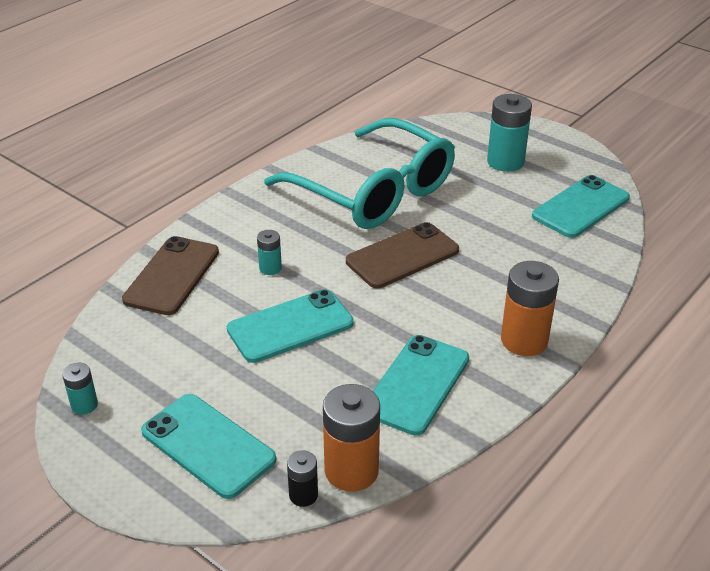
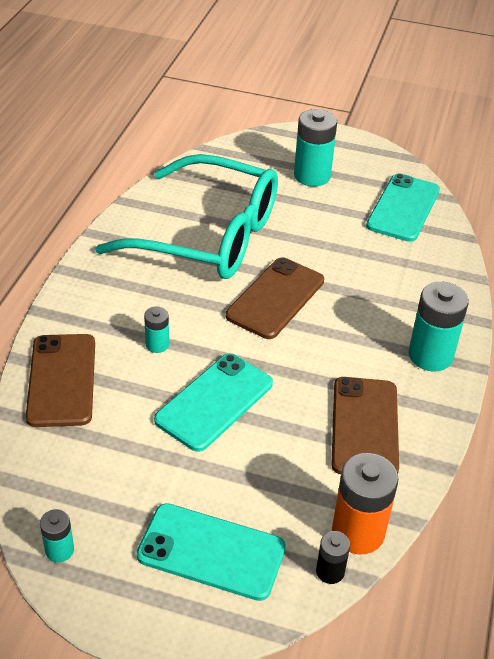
camera: 25 degrees left, 5 degrees up
(417, 384) = (365, 427): turquoise phone -> brown phone
(524, 340) = (430, 355): orange battery -> turquoise battery

